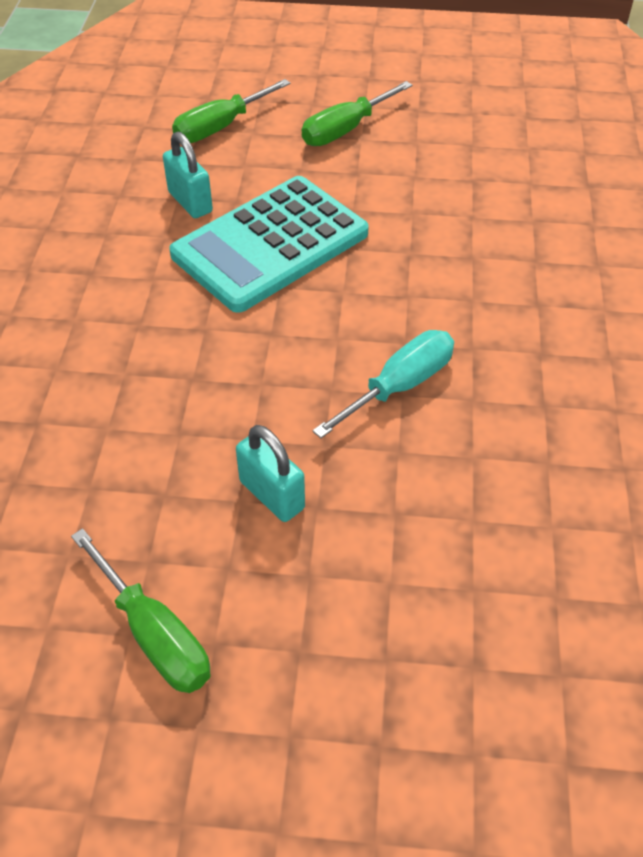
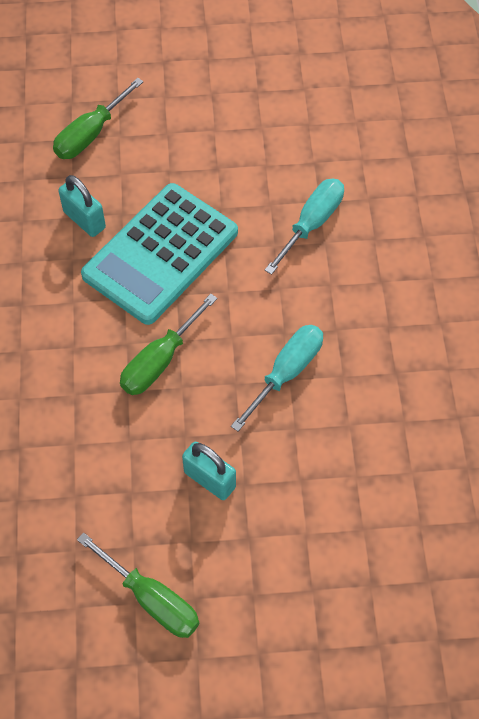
camera: 10 degrees left, 10 degrees up
(345, 130) = (199, 122): green screwdriver -> green screwdriver (160, 361)
(460, 236) = (312, 223): none -> turquoise screwdriver

